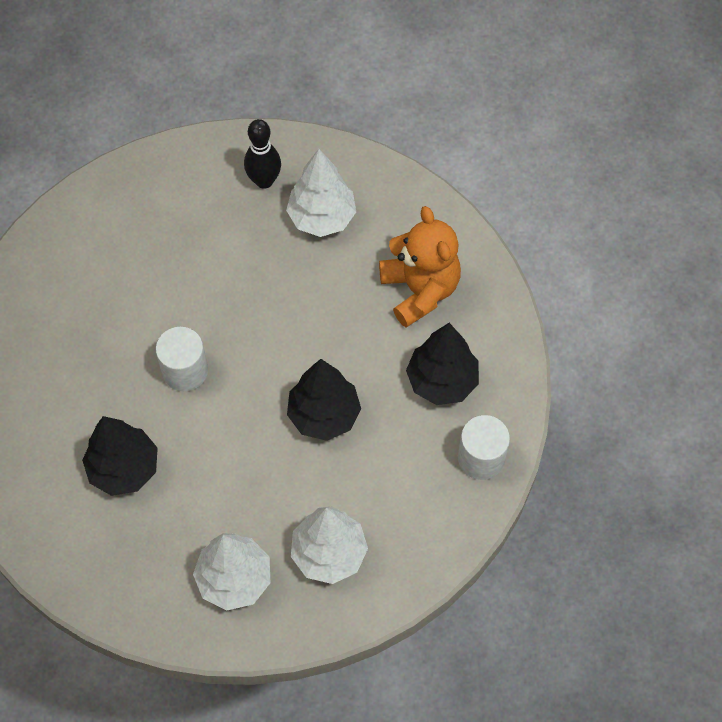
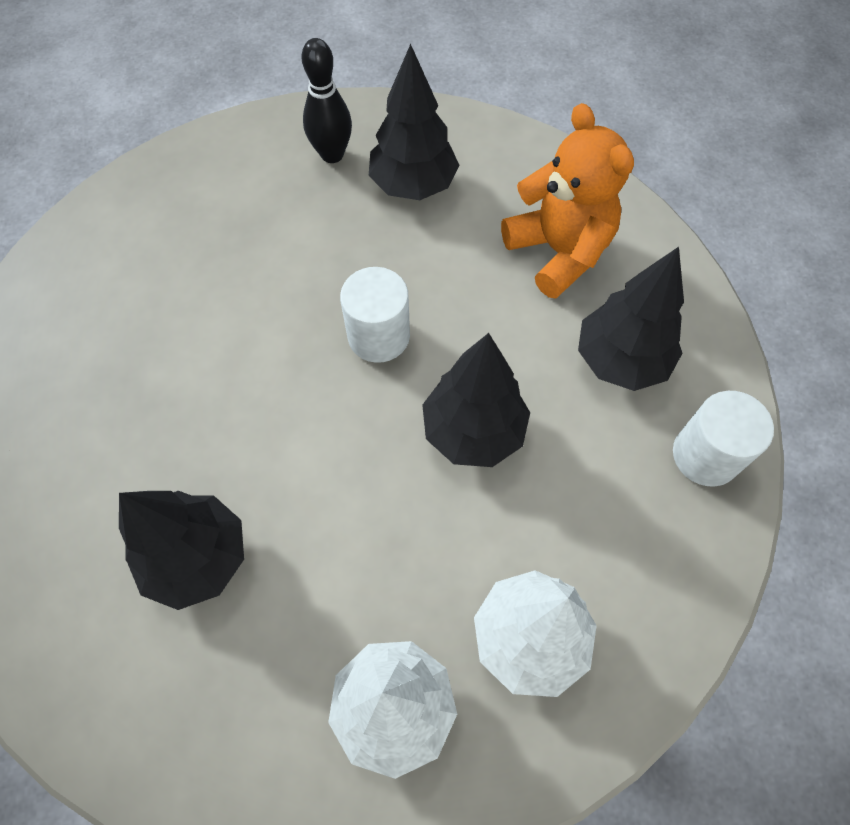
camera: 10 degrees left, 0 degrees up
(185, 371) = (267, 401): white cylinder -> white cylinder (378, 336)
(322, 217) = (413, 185): white tree -> black tree

